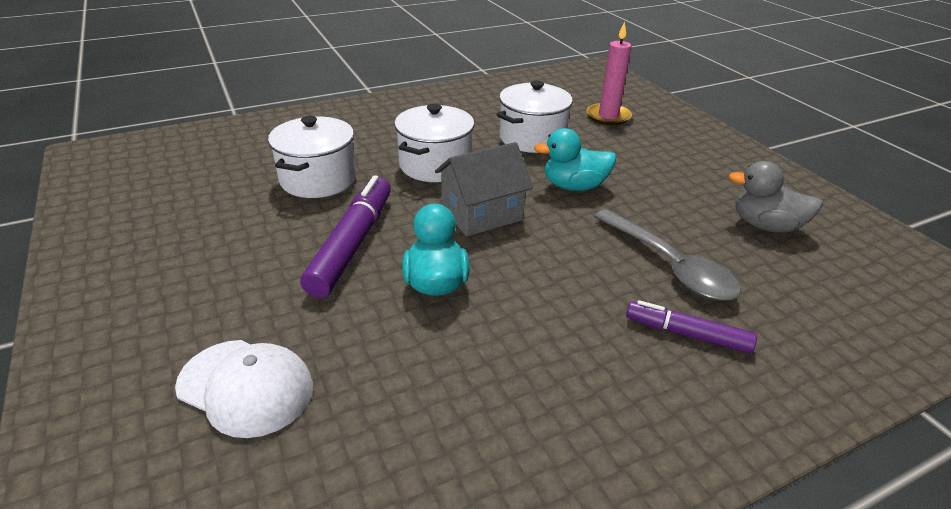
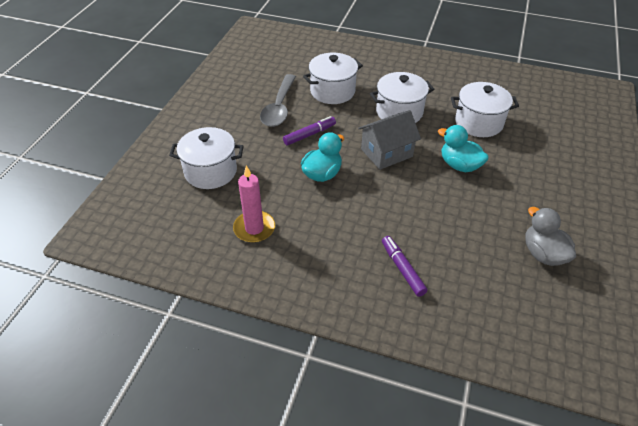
camera: 45 degrees right, 10 degrees up
(246, 387) = (210, 171): white cap -> white pot
(352, 244) = (309, 134): purple marker -> purple marker, size x0.60
(481, 214) = (386, 153): grey house -> grey house turned 45 degrees counterclockwise
(608, 116) = (555, 132): pink candle -> pink candle (254, 228)
(670, 266) = (446, 236): grey spoon -> grey spoon (279, 107)

